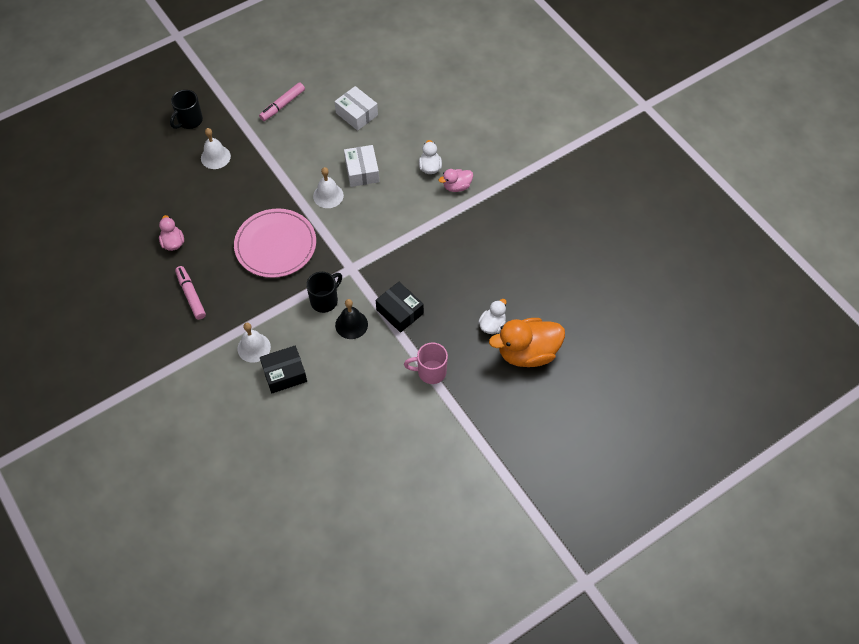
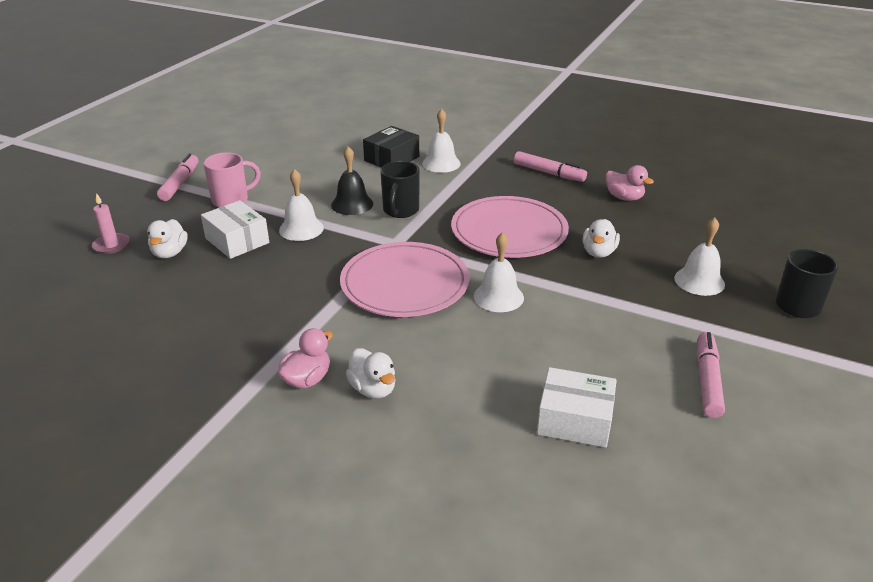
camera: 150 degrees right, 25 degrees down
(243, 202) = (598, 252): none -> white duck
(362, 171) = (480, 341): white box -> white box (237, 240)
(370, 229) = (405, 284): none -> pink plate
(400, 311) = (301, 229): black box -> white bell
(459, 417) = (180, 183): none -> pink marker
(527, 353) = (111, 245): orange duck -> pink candle

